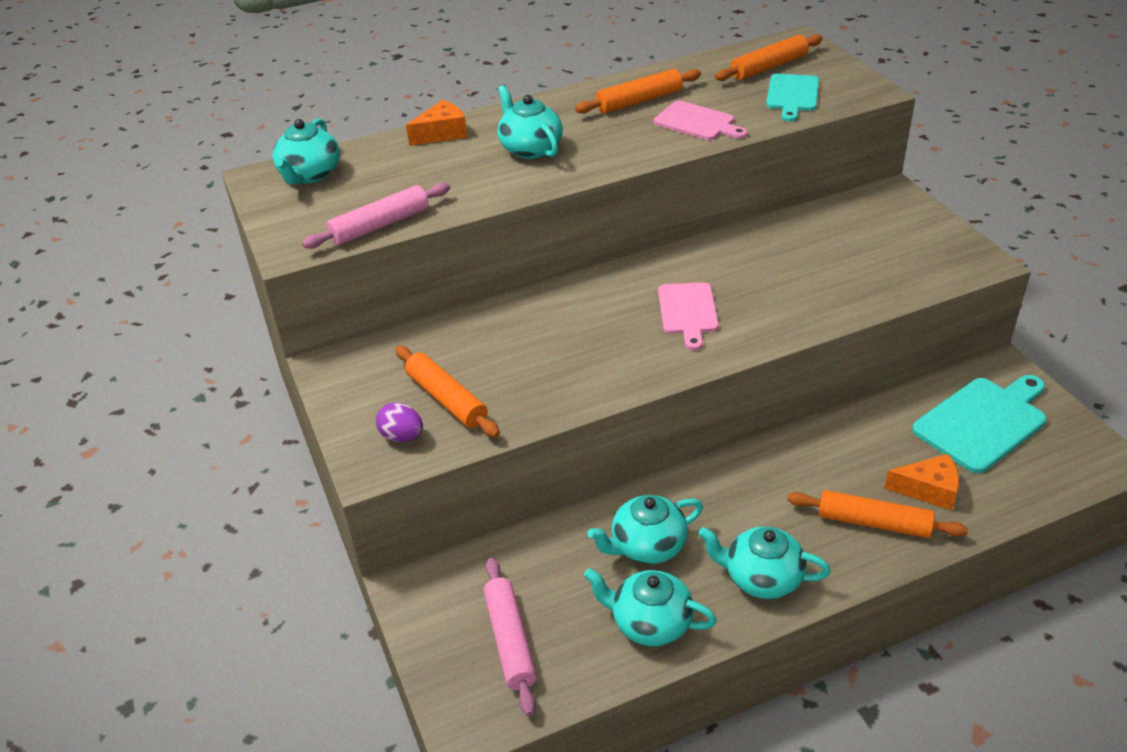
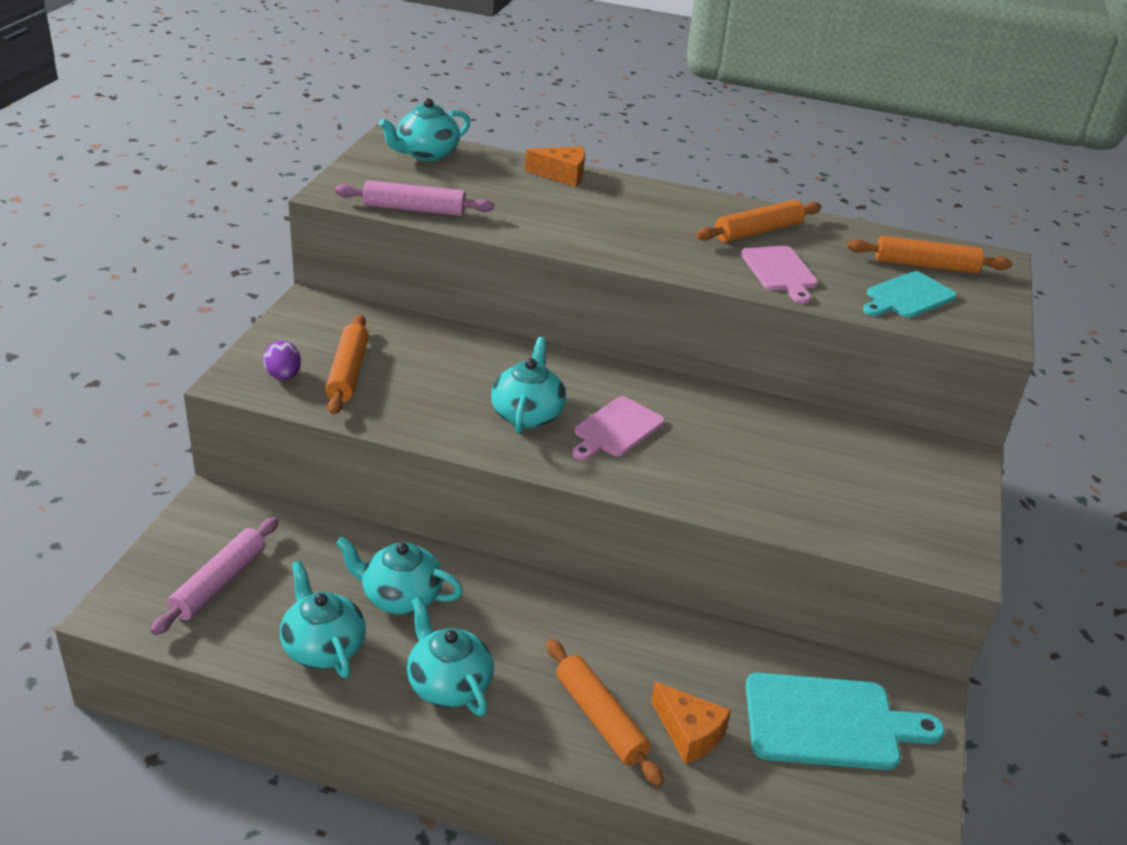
camera: 35 degrees right, 5 degrees down
(530, 148) = (609, 218): turquoise teapot -> turquoise teapot (527, 414)
(639, 101) = (758, 231): orange rolling pin -> orange rolling pin turned 45 degrees counterclockwise

